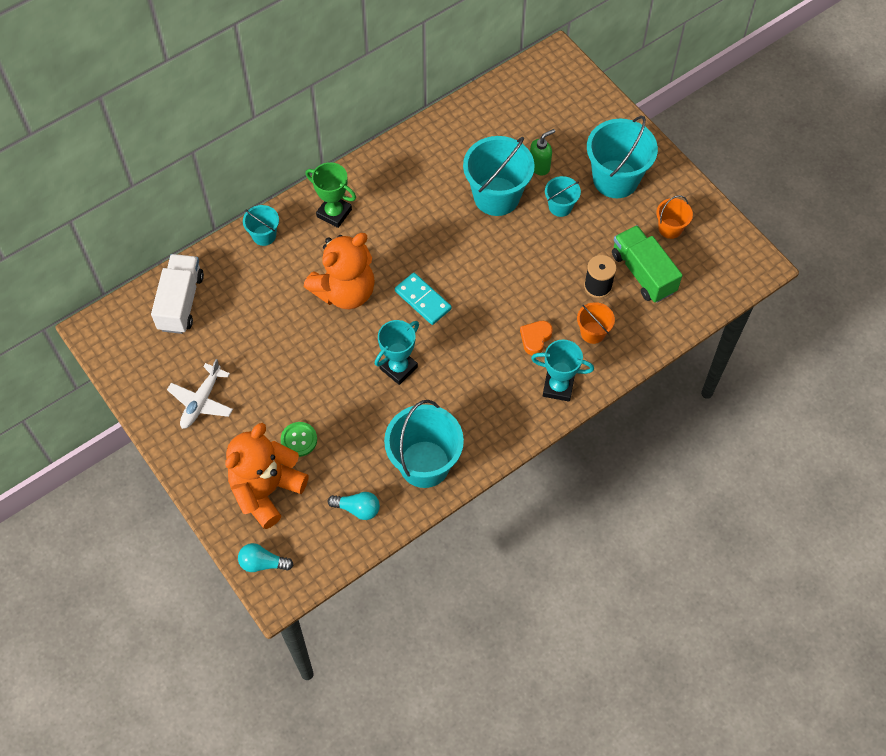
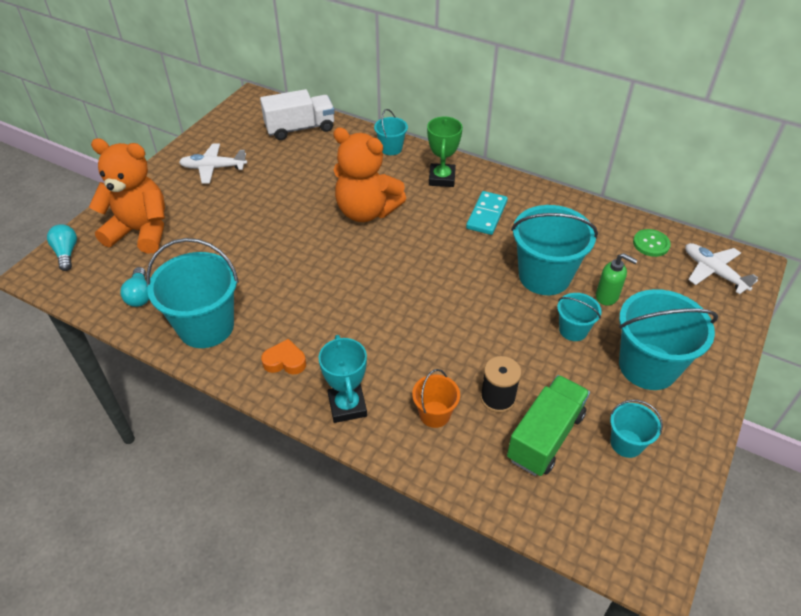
camera: 65 degrees right, 15 degrees down
(299, 440) = (199, 234): green button -> green button (651, 244)
(398, 368) = (305, 272): turquoise trophy -> none
(422, 300) = (389, 263): turquoise domino -> turquoise domino (486, 215)
(535, 338) = (396, 365): orange heart -> orange heart (285, 361)
(551, 84) = (713, 272): none -> white plane
(670, 228) = (626, 443): orange bucket -> turquoise bucket

